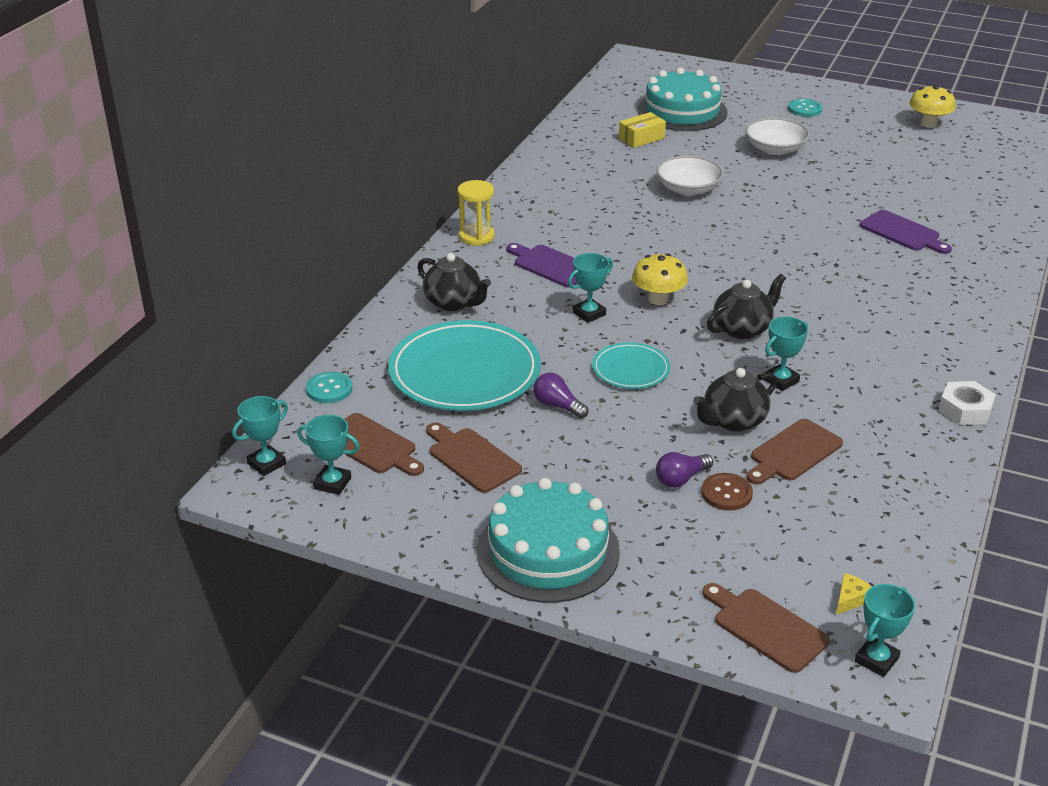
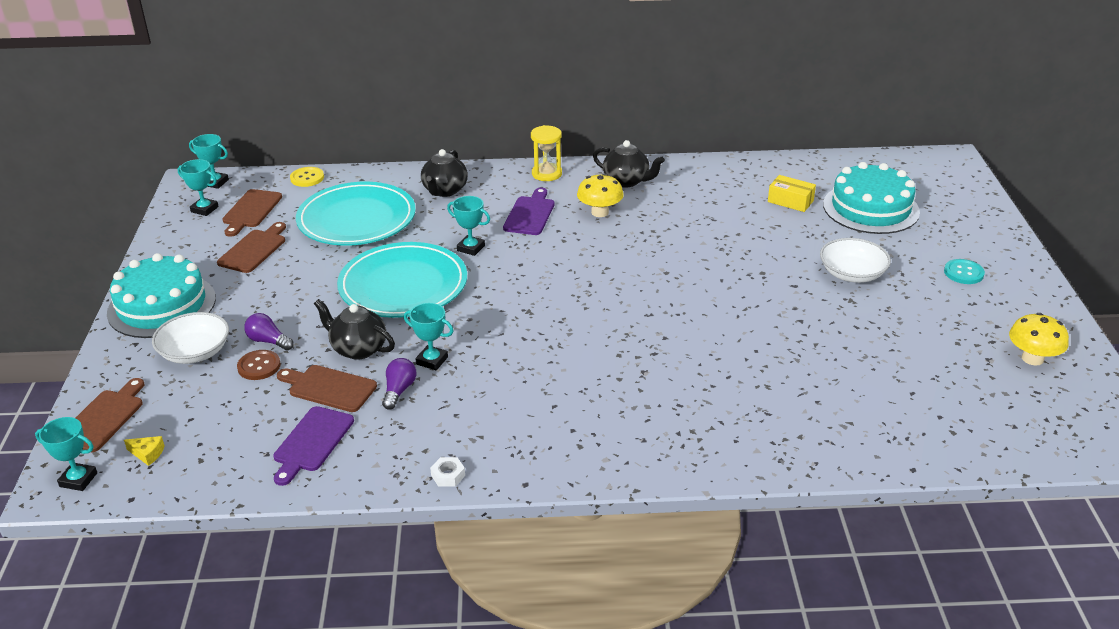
camera: 65 degrees right, 0 degrees up
(329, 389) = (307, 178): turquoise button -> yellow button
(332, 483) = (204, 209): turquoise trophy -> turquoise trophy turned 60 degrees counterclockwise
(557, 406) = (335, 266): purple light bulb -> purple light bulb (399, 390)
(631, 369) = (403, 285): turquoise plate -> turquoise plate, size x1.94
(658, 299) = (516, 273): yellow mushroom -> yellow mushroom (600, 212)
(688, 189) = (719, 245): white bowl -> white bowl (195, 352)
(743, 329) = (500, 324): black teapot -> black teapot (627, 181)
(902, 233) = (754, 382): purple cutting board -> purple cutting board (311, 442)
(965, 409) = (448, 475): white nut -> white nut, size x0.62

